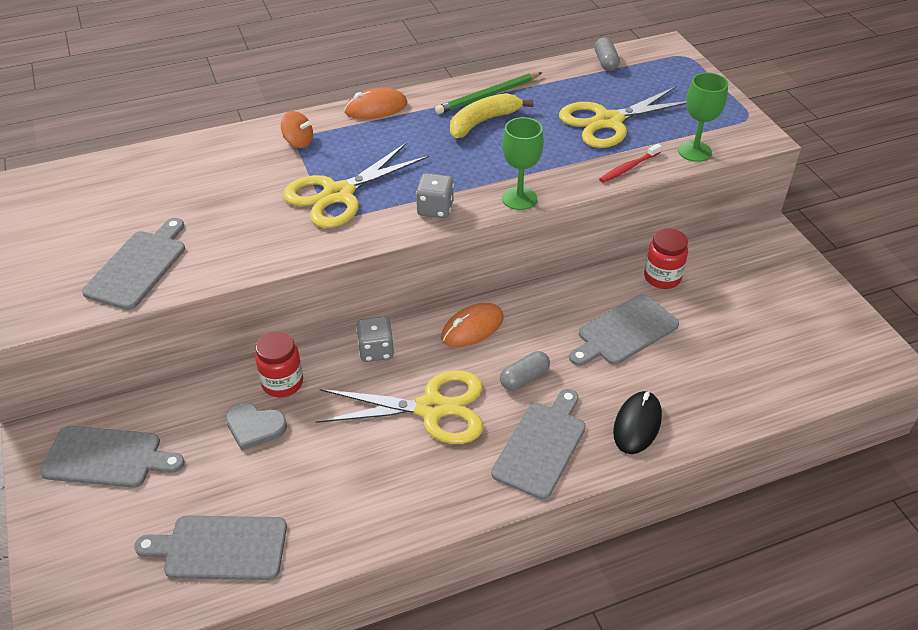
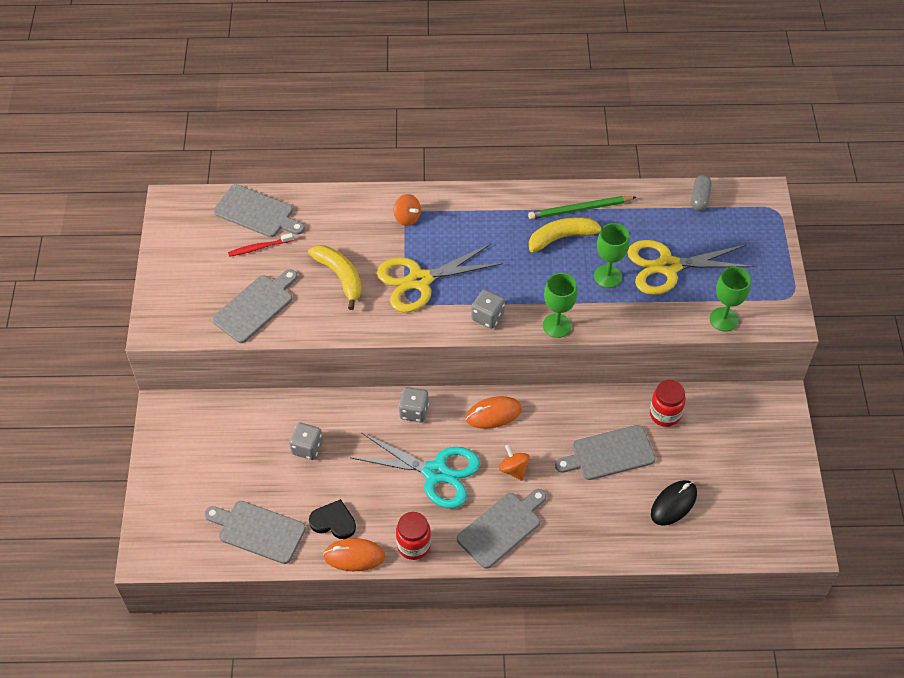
camera: 20 degrees right, 10 degrees up
(107, 458) = (202, 440): grey cutting board -> grey cutting board (256, 212)
(239, 213) = (340, 277): none -> yellow banana
(254, 427) = (307, 448): grey heart -> grey dice
(282, 383) = (337, 418): red jar -> red jar (413, 545)
(322, 504) = (333, 521): none -> black heart
(376, 108) = (481, 198): orange mouse -> orange mouse (354, 556)
(431, 408) = (435, 472): yellow scissors -> turquoise scissors
(524, 378) = (513, 469): grey capsule -> orange spinning top
(550, 143) = (607, 276): none -> green goblet
(628, 168) = (659, 320): red toothbrush -> red toothbrush (259, 248)
(637, 424) = (579, 534): black mouse -> black mouse (673, 504)

